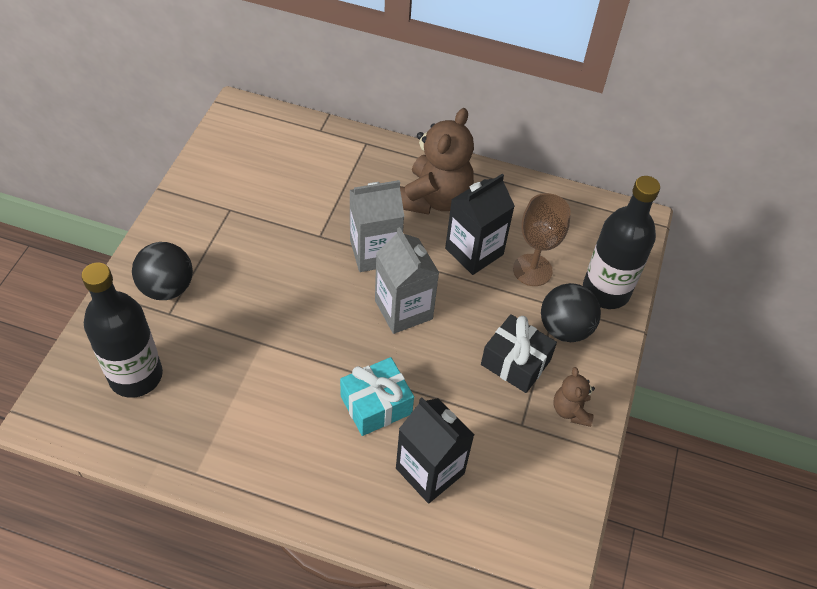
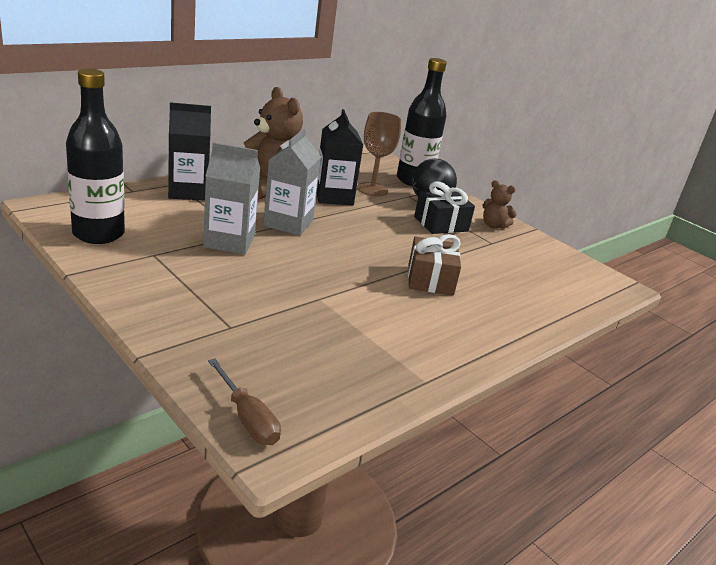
camera: 60 degrees left, 25 degrees down
(67, 386) = (247, 418): none -> brown screwdriver
(136, 376) = (283, 372): black bottle -> black bottle (98, 234)
(167, 288) = (198, 316): black ball -> none
(376, 405) = (430, 279): turquoise gift -> brown gift
(403, 309) = (355, 236): grey carton -> grey carton (229, 241)
(430, 471) = (504, 285): black carton -> black carton (188, 192)

